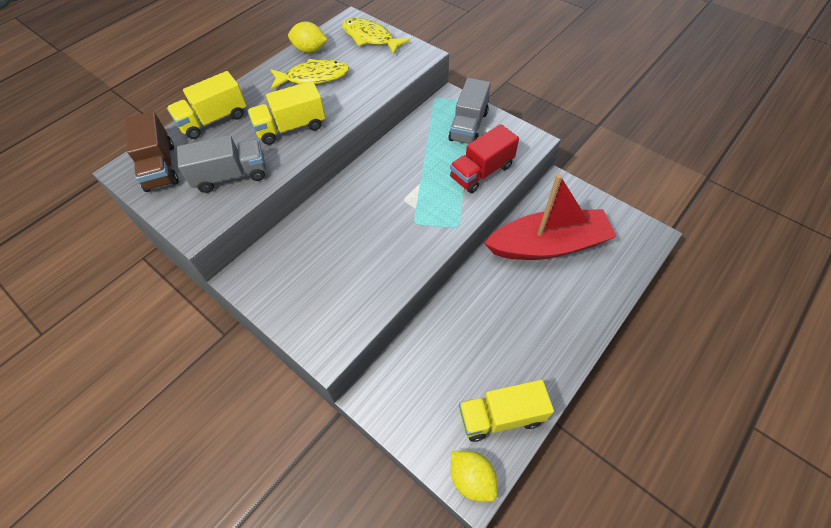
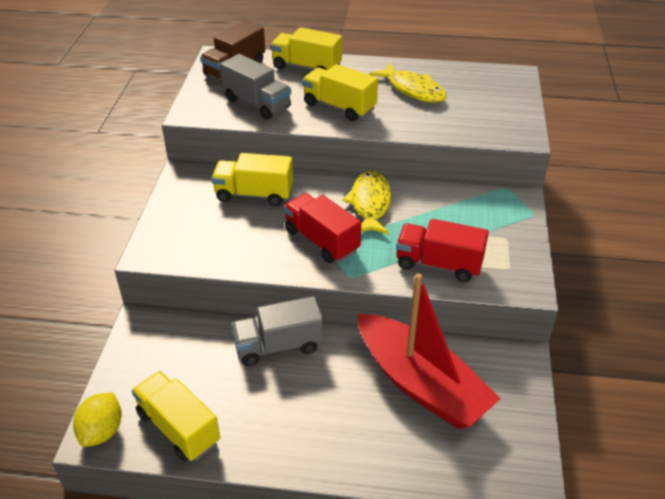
camera: 55 degrees right, 15 degrees down
(310, 50) = (445, 72): yellow lemon -> none
(316, 240) = (254, 194): none -> yellow truck
(370, 38) = (506, 96): yellow fish -> yellow fish (370, 203)
(407, 224) = (321, 241): none -> red truck
(468, 126) = (493, 228): grey truck -> grey truck (278, 346)

